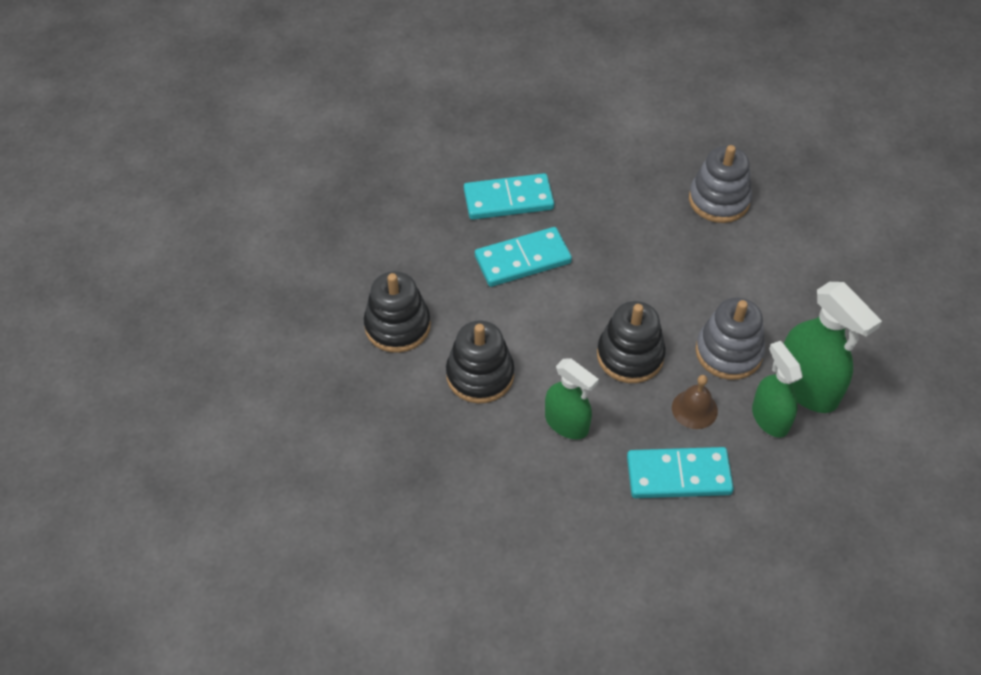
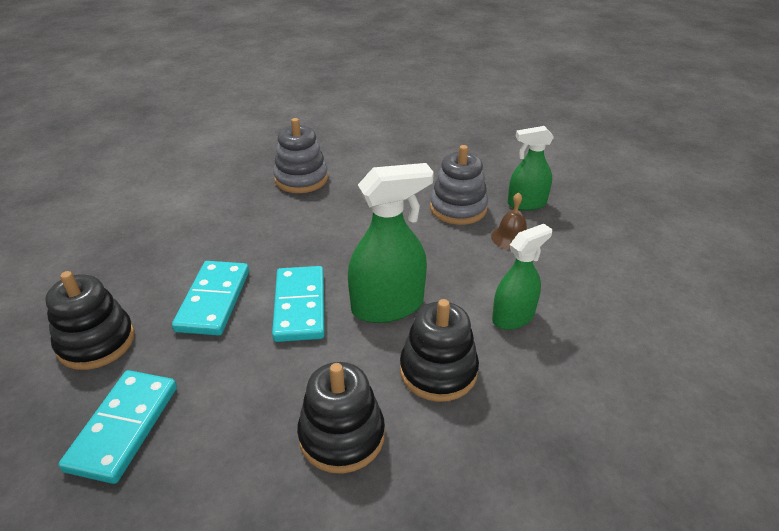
camera: 75 degrees left, 15 degrees down
(630, 356) = (445, 260): black stacking toy -> black stacking toy (96, 342)
(678, 475) = (578, 261): turquoise domino -> turquoise domino (124, 427)
(807, 387) = (501, 182): green spray bottle -> green spray bottle (388, 306)

